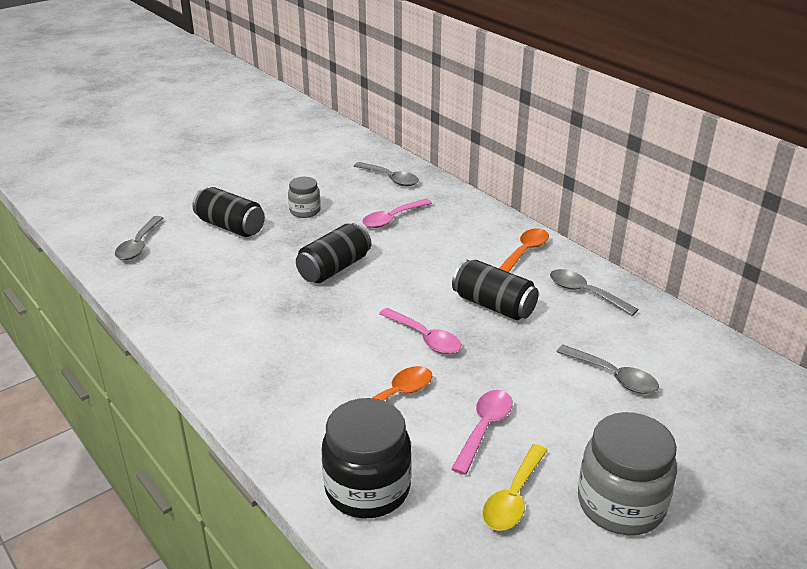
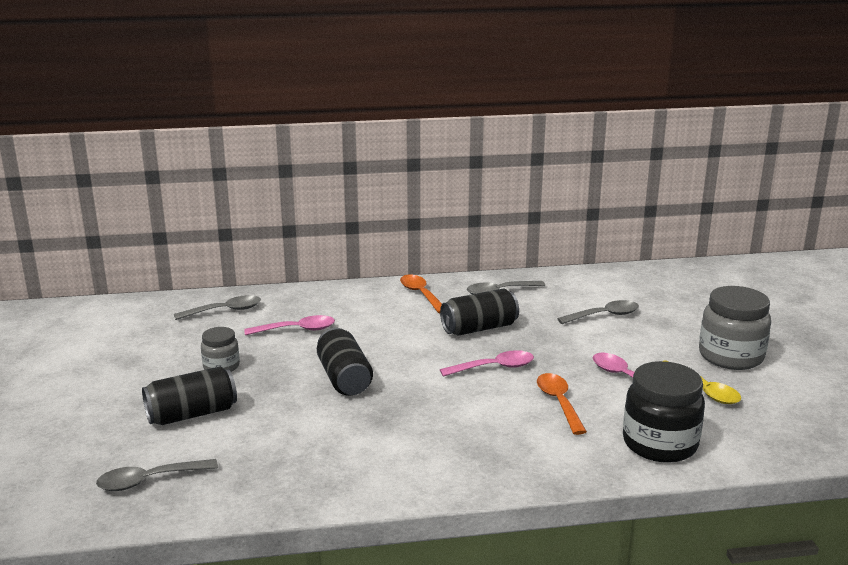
camera: 60 degrees left, 10 degrees down
(139, 245) = (149, 480): grey spoon -> grey spoon turned 120 degrees clockwise
(392, 219) = (297, 330): pink spoon -> pink spoon turned 90 degrees counterclockwise

